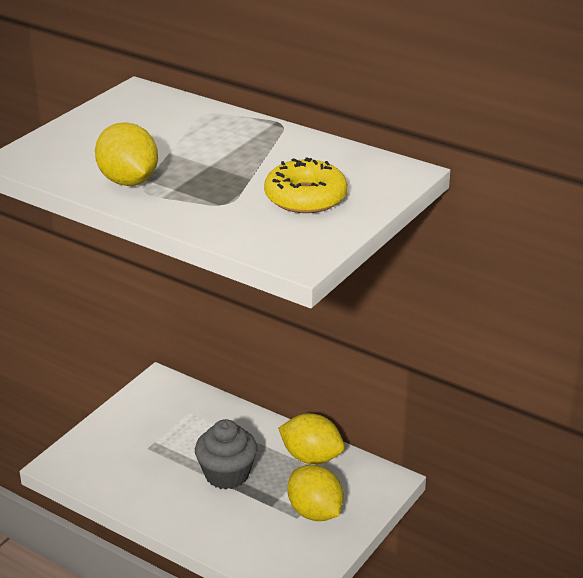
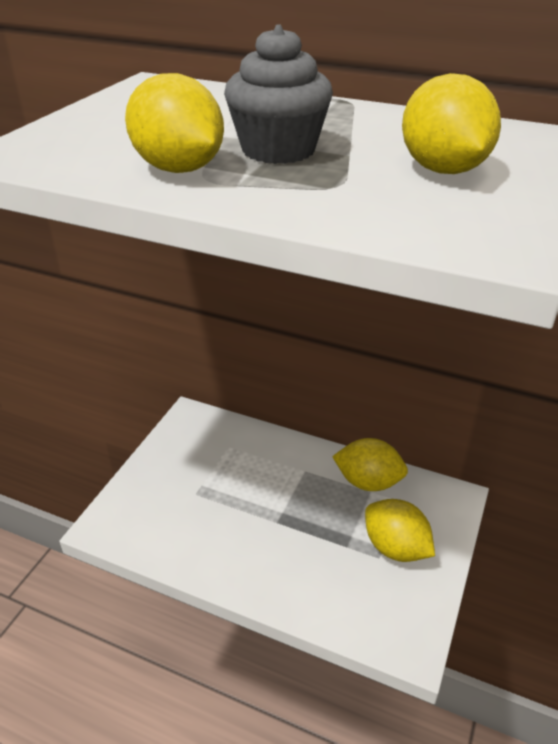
camera: 10 degrees left, 5 degrees up
(227, 474) = (288, 514): grey cupcake -> grey cupcake (278, 150)
(305, 197) = (443, 170): yellow donut -> yellow lemon

